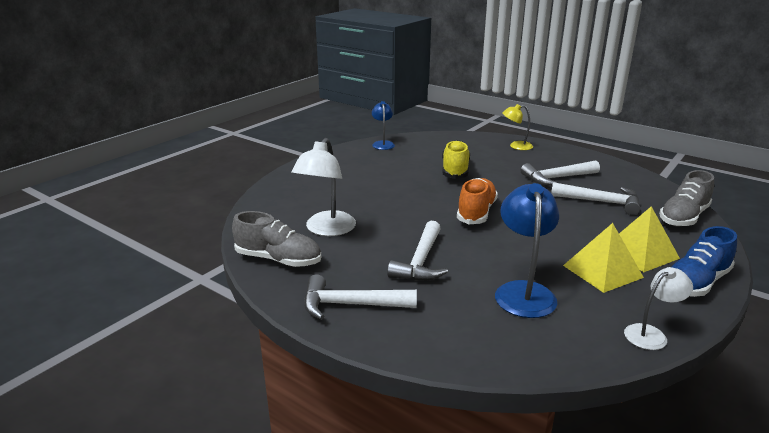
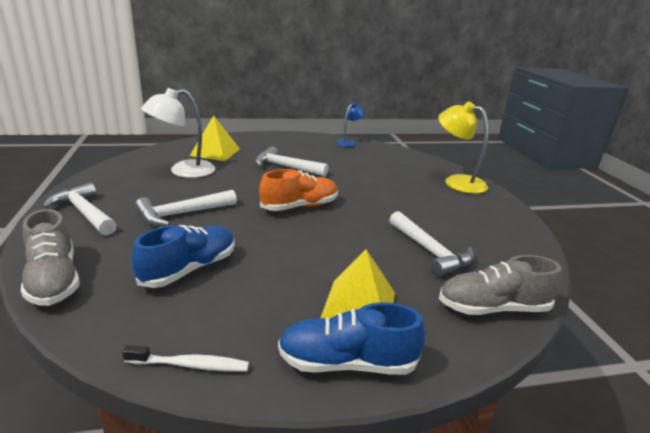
camera: 40 degrees right, 0 degrees up
(278, 259) = (120, 173): grey shoe -> grey shoe (54, 280)
(455, 170) = (358, 176): yellow shoe -> none
(516, 146) = (457, 182): yellow lamp -> yellow lamp, size x1.66
(523, 291) = (189, 269): blue lamp -> blue shoe
(557, 178) = (434, 217): white hammer -> white hammer (286, 167)
(602, 271) = (285, 296): yellow pyramid -> yellow pyramid (215, 152)
(651, 334) = (190, 365): white lamp -> white toothbrush

